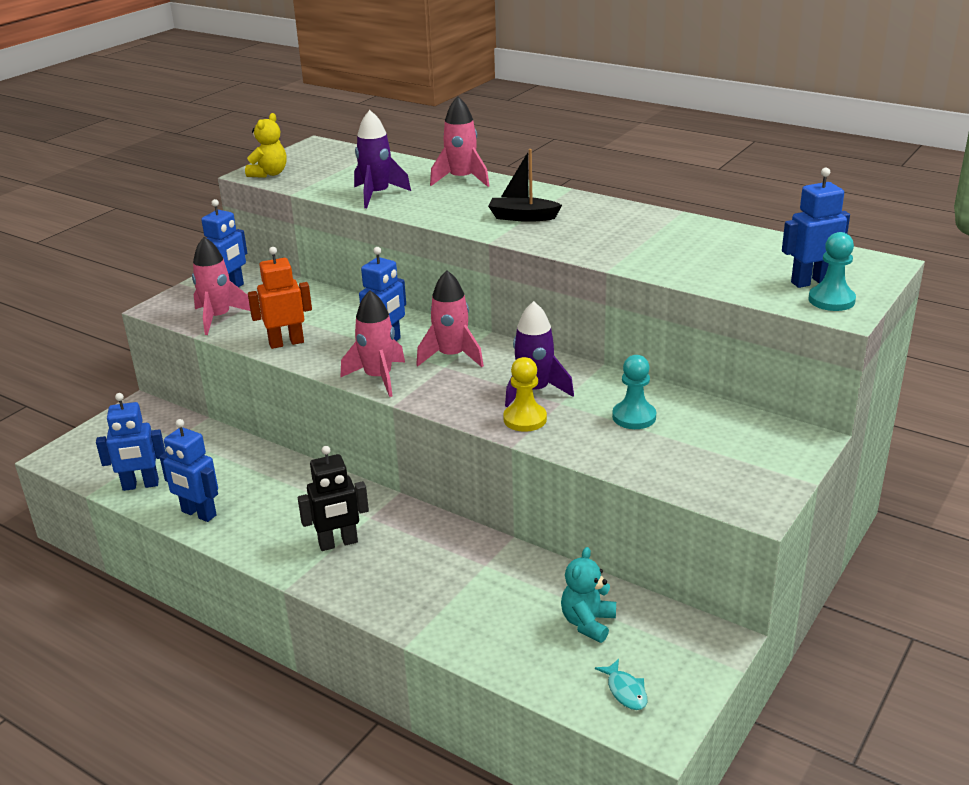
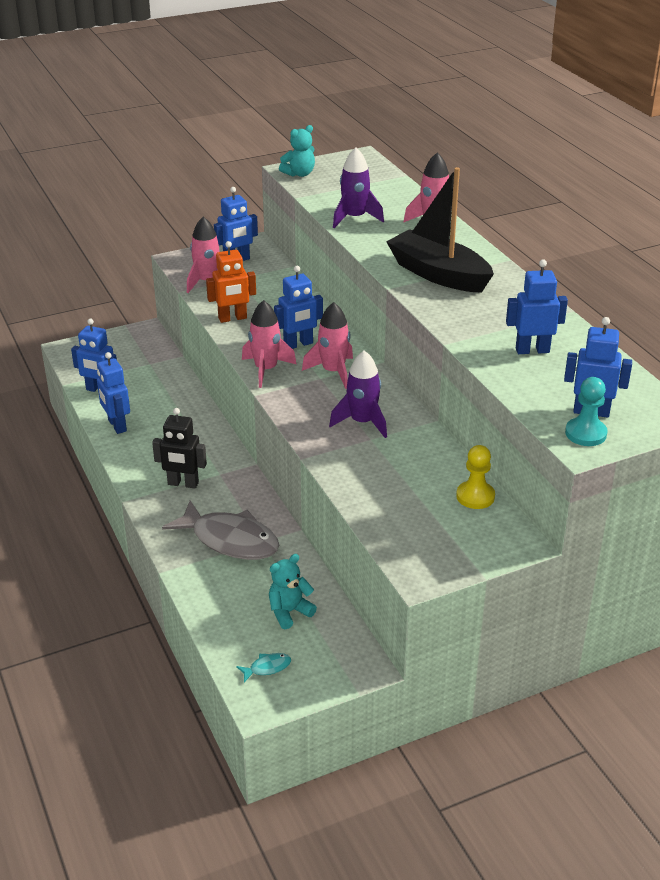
camera: 30 degrees right, 5 degrees up
(269, 174) = (299, 174): yellow teddy bear -> turquoise teddy bear
(286, 343) = (232, 318): orange robot -> orange robot turned 150 degrees clockwise
(450, 578) = (230, 540): none -> grey fish
(522, 217) = (438, 274): black boat -> black boat, size x1.87
(525, 419) = (332, 441): yellow pawn -> yellow pawn (475, 496)
(625, 691) = (267, 668): turquoise fish -> turquoise fish turned 120 degrees counterclockwise
(634, 417) = (411, 471): turquoise pawn -> none
(692, 251) = (532, 350): none -> blue robot

